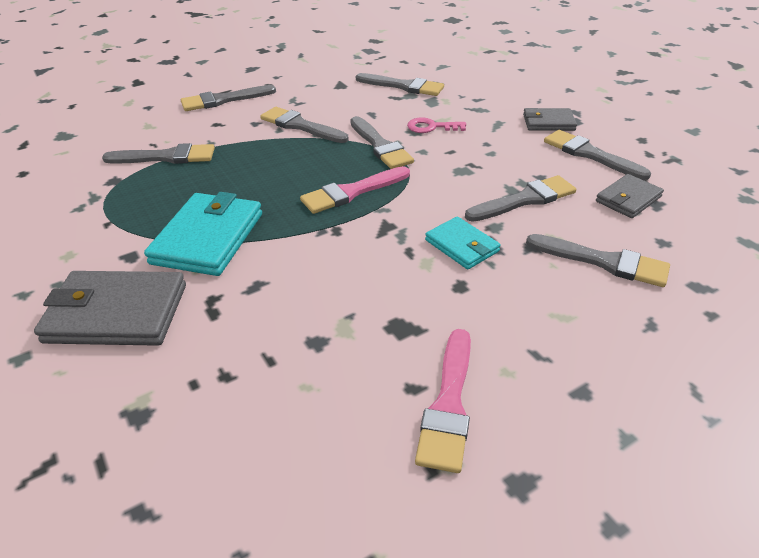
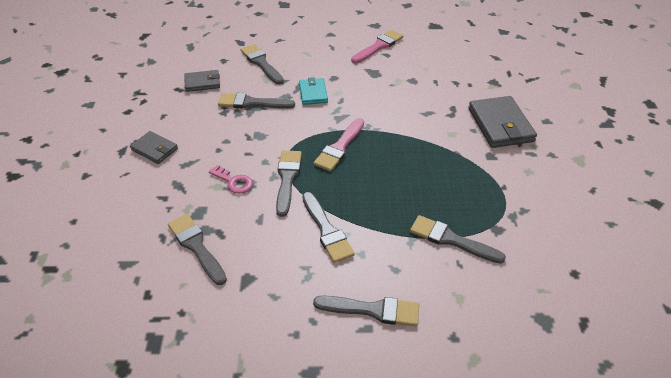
camera: 150 degrees left, 5 degrees up
(116, 313) = (500, 125): grey wallet -> grey wallet turned 45 degrees clockwise
(208, 238) = (442, 150): turquoise wallet -> none
(352, 192) = (339, 147): pink brush -> pink brush turned 120 degrees clockwise
(589, 154) = (174, 114): grey brush -> none

